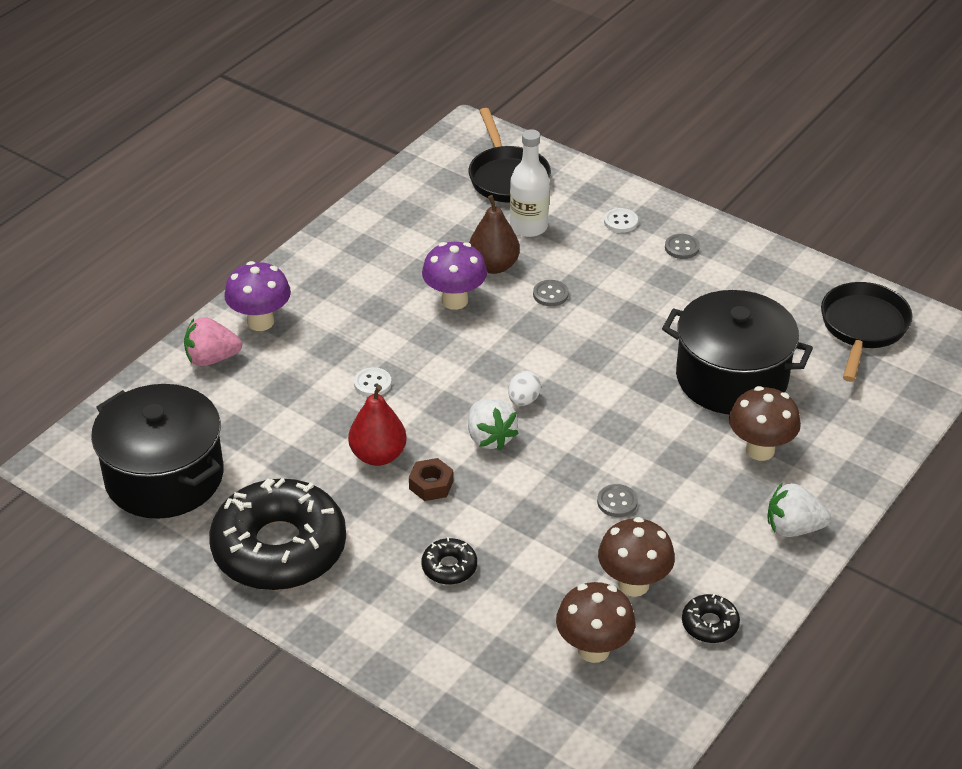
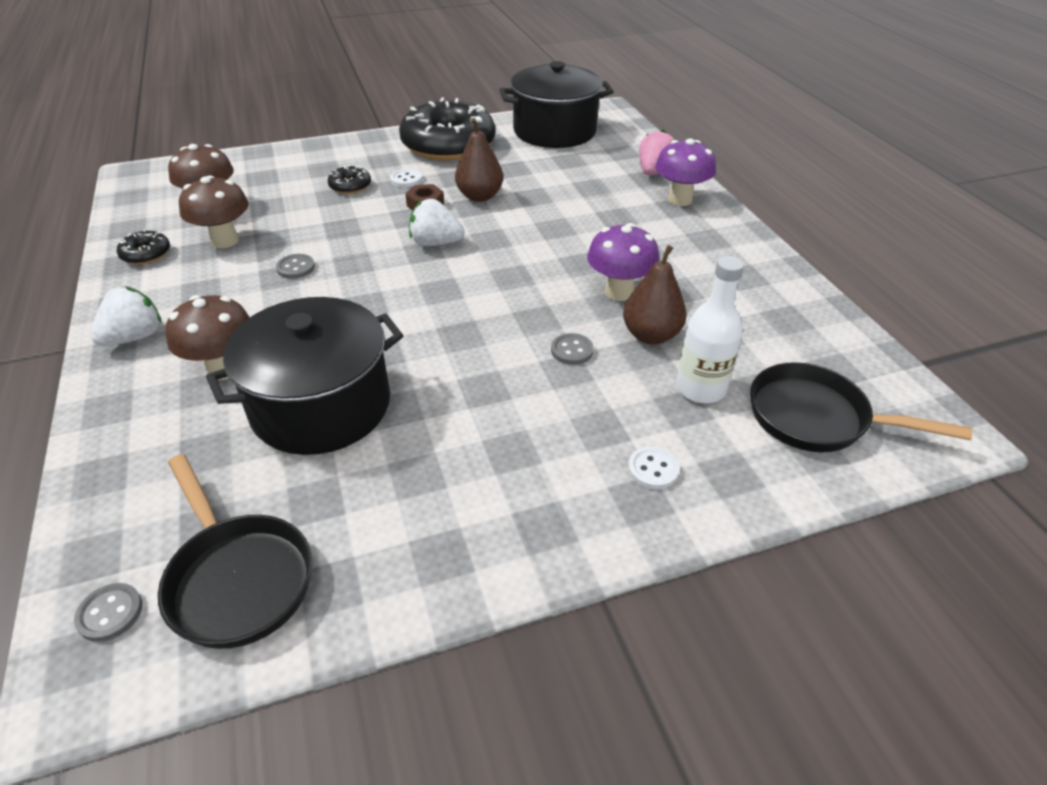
camera: 125 degrees right, 0 degrees up
(372, 383) = (556, 219): white button -> white button (406, 179)
(378, 455) = (479, 196): red pear -> brown pear
(523, 400) = (454, 274): white egg -> none
(682, 248) = (555, 496): grey button -> grey button (110, 613)

